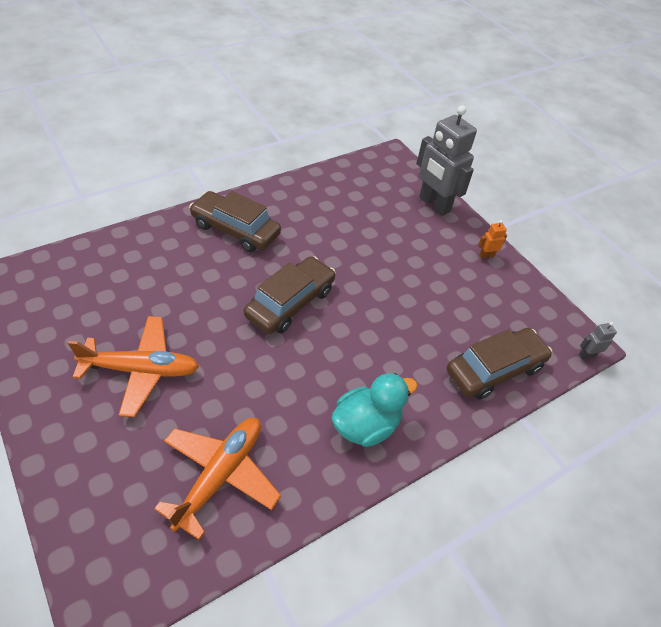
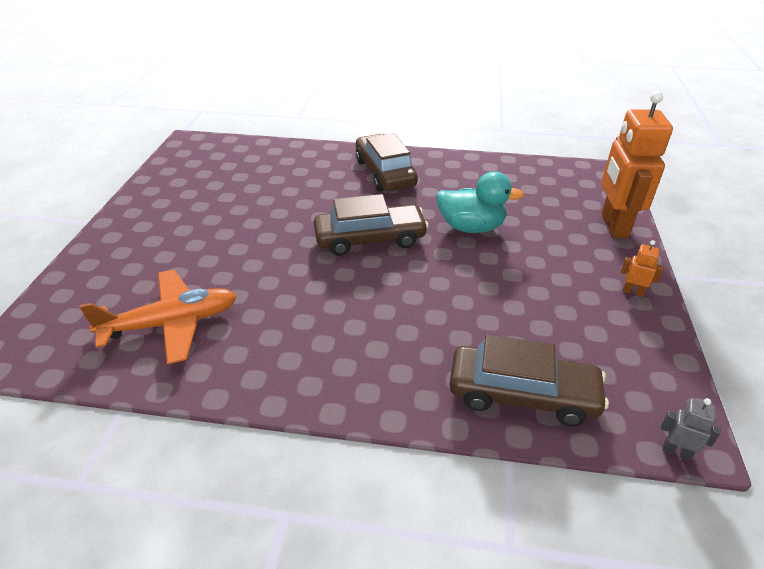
camera: 45 degrees right, 10 degrees down
(142, 370) = (207, 229): orange plane -> none
(366, 425) = (326, 360): turquoise duck -> turquoise duck (471, 227)
(434, 205) = (613, 225): grey robot -> orange robot

